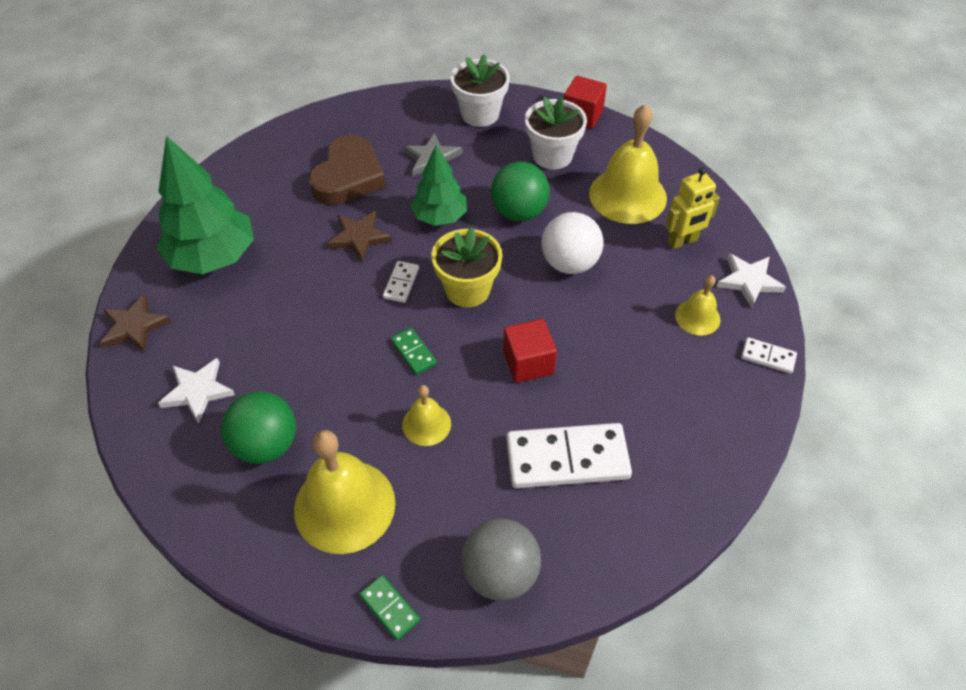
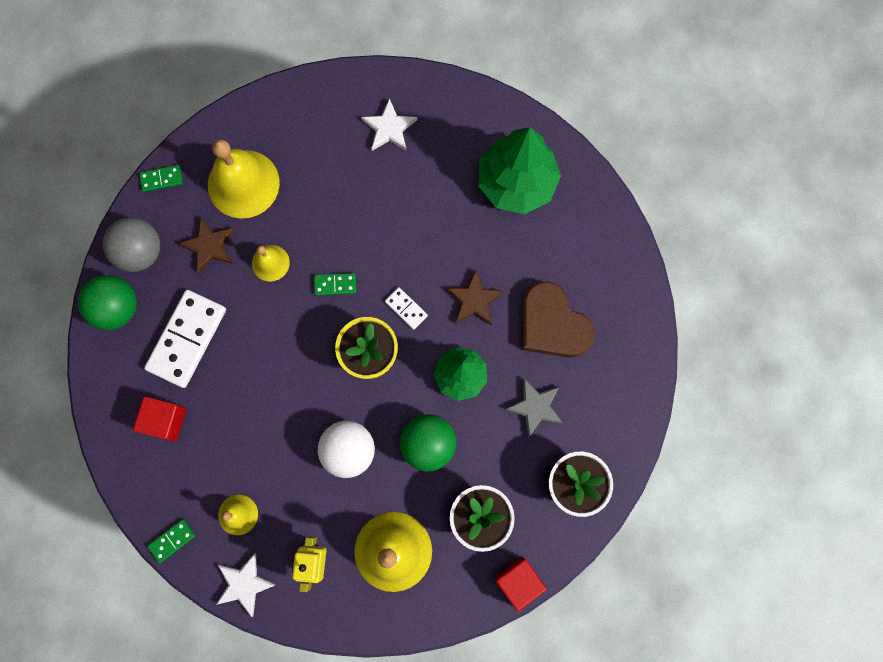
camera: 120 degrees right, 25 degrees up
(134, 326) = (475, 106): brown star -> brown star (209, 246)
(266, 445) = (318, 155): green ball -> green ball (117, 308)
(528, 362) = (277, 360): red cube -> red cube (165, 420)
(768, 357) = (172, 540): white domino -> green domino

